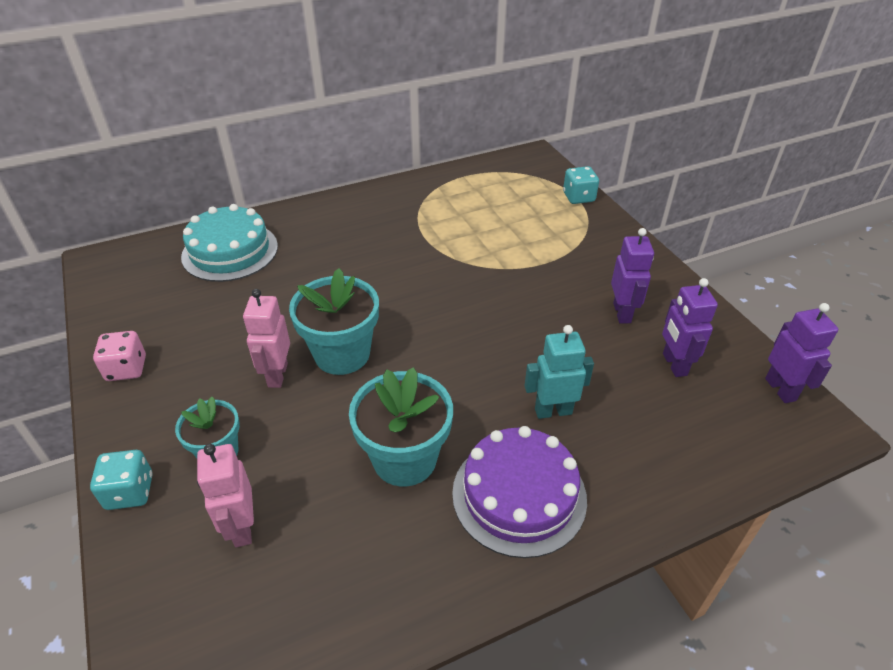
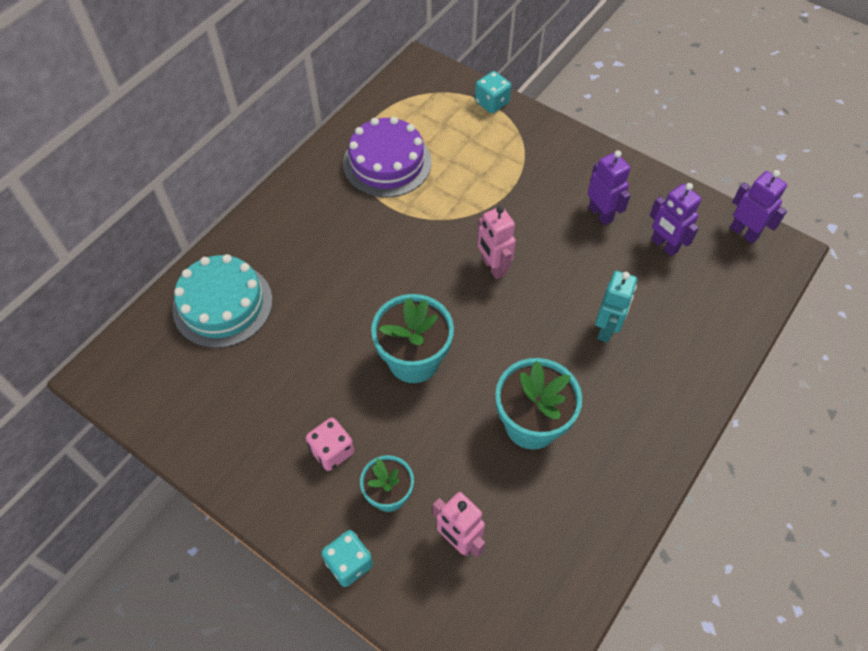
camera: 30 degrees left, 15 degrees up
(126, 369) = (241, 467): pink dice -> pink dice (332, 451)
(277, 375) = (377, 406): pink robot -> pink robot (493, 267)
(519, 495) = (627, 409): purple cake -> purple cake (387, 163)
(553, 411) = (606, 329): turquoise robot -> turquoise robot turned 150 degrees clockwise

